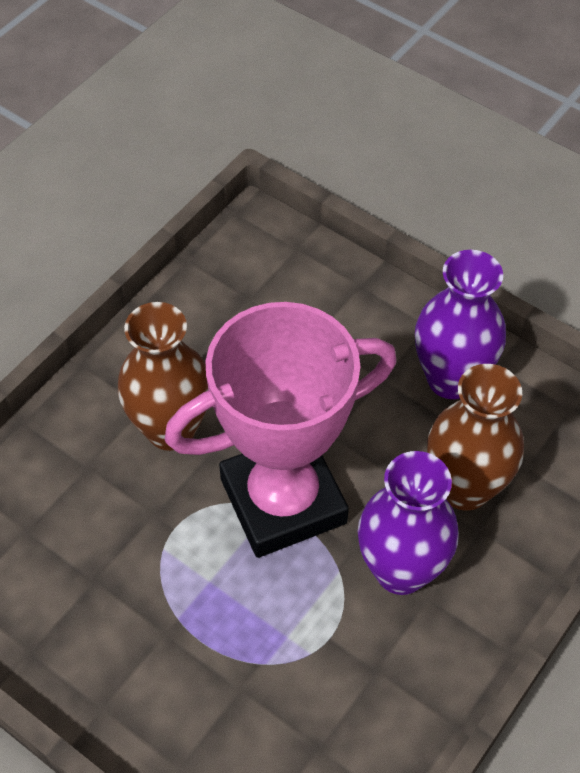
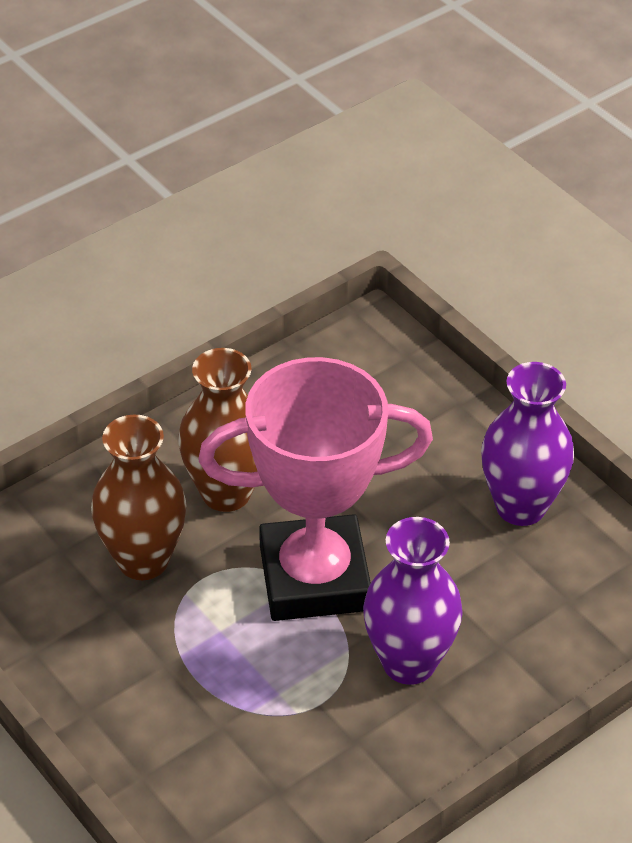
camera: 15 degrees right, 10 degrees down
(464, 488) = (499, 606): brown vase -> brown vase (143, 560)

